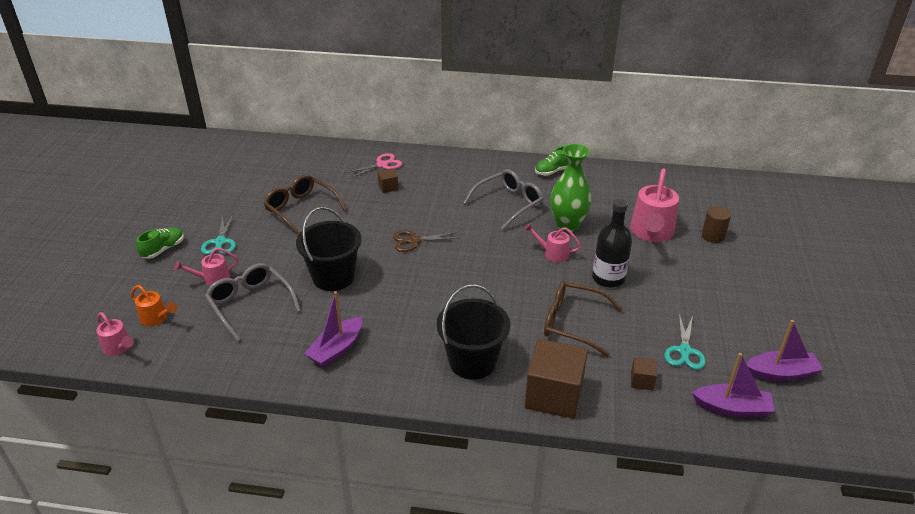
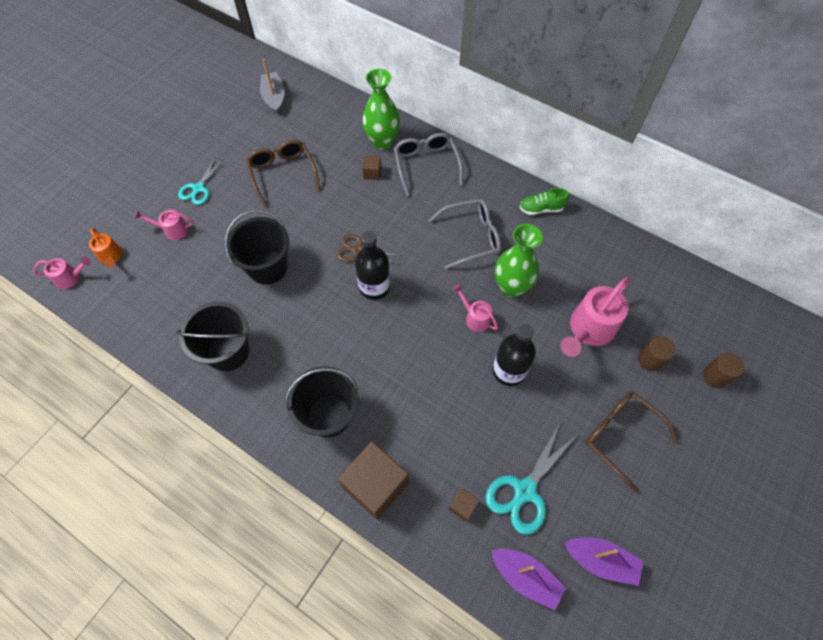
camera: 25 degrees right, 25 degrees up
(119, 348) = (71, 278): pink watering can -> pink watering can turned 75 degrees counterclockwise
(163, 249) = (151, 180): green shoe -> none
(250, 304) = (187, 271): grey glasses -> grey glasses (426, 165)
(255, 162) = (274, 98): none -> grey boat
(336, 349) = (228, 351): purple boat -> black bucket
(382, 165) = (382, 141): pink scissors -> green vase
(447, 260) = (374, 287): none -> black bottle
(573, 323) = (442, 411): brown glasses -> brown glasses (620, 436)
(684, 351) = (525, 490): turquoise scissors -> turquoise scissors, size x1.53
(767, 230) = (715, 376): none -> brown cylinder

